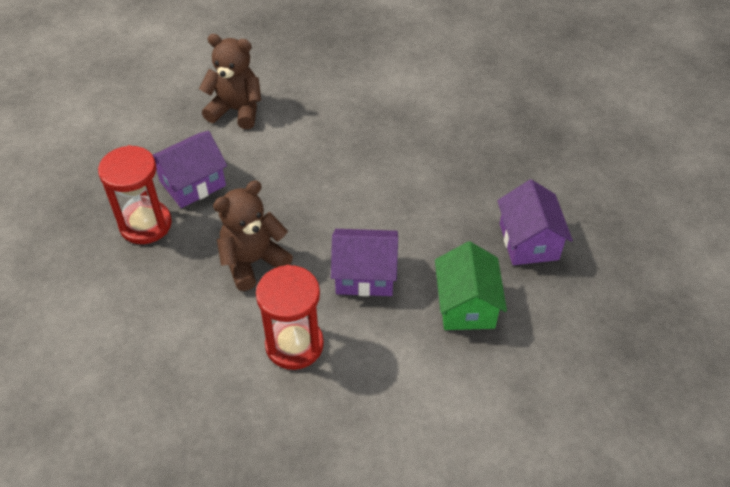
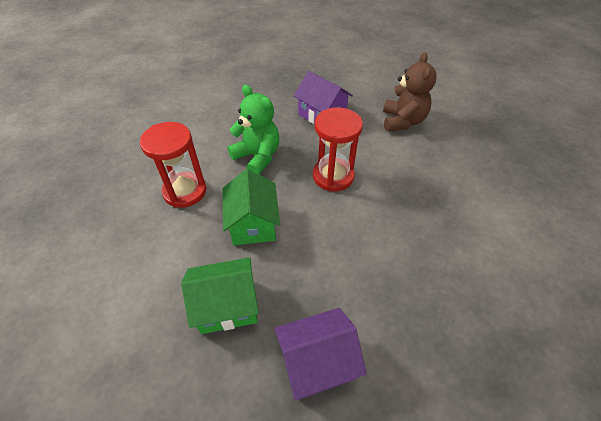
camera: 80 degrees right, 0 degrees up
(145, 224) = (280, 103): red hourglass -> red hourglass (333, 176)
(253, 262) = (257, 157): brown teddy bear -> green teddy bear
(365, 275) = (253, 223): purple house -> green house

